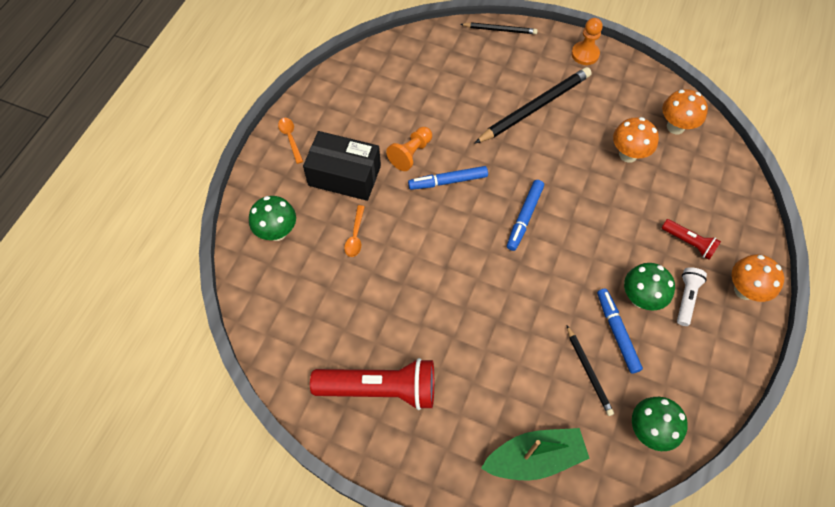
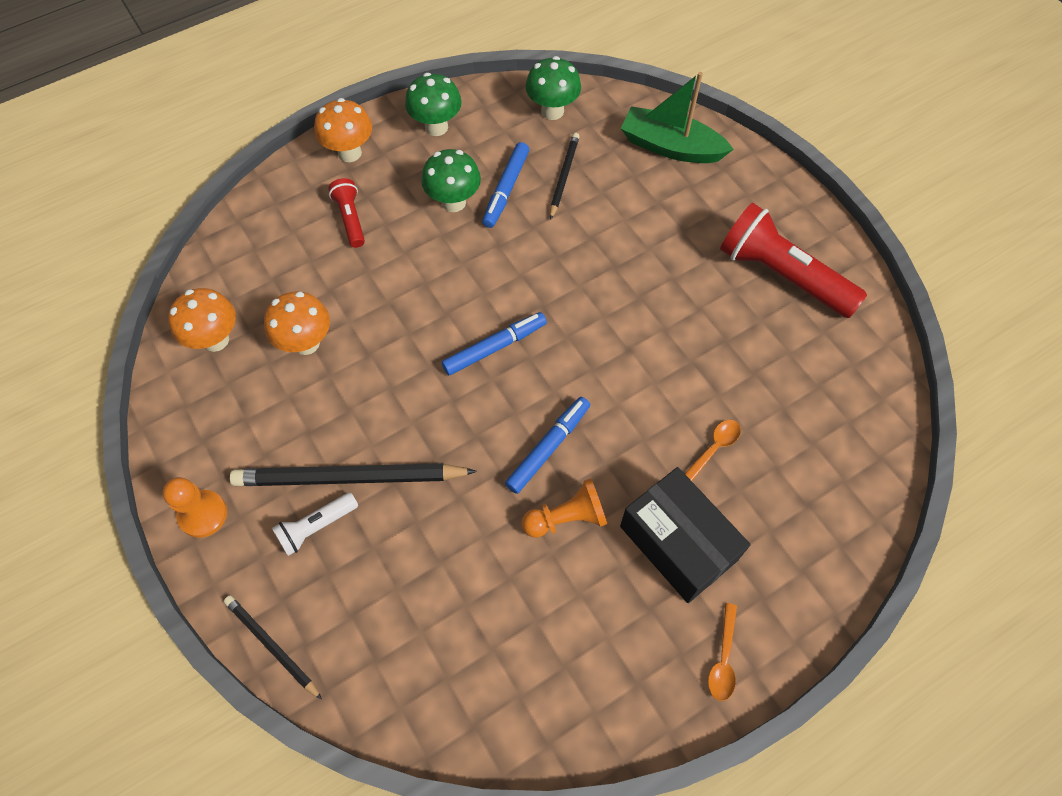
camera: 145 degrees left, 0 degrees up
(277, 232) = (813, 517): green mushroom -> green mushroom (436, 127)
(448, 181) = (548, 447): blue marker -> blue marker turned 75 degrees counterclockwise
(686, 298) = (410, 177): white flashlight -> white flashlight (316, 527)

